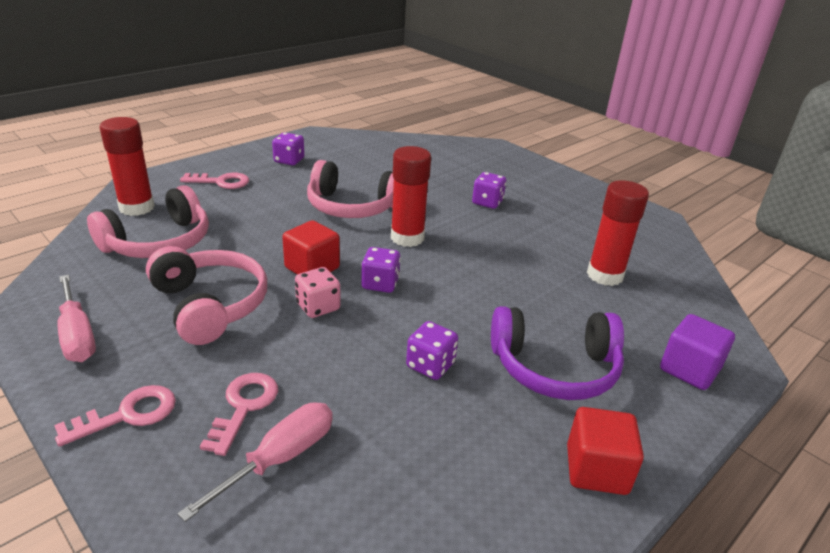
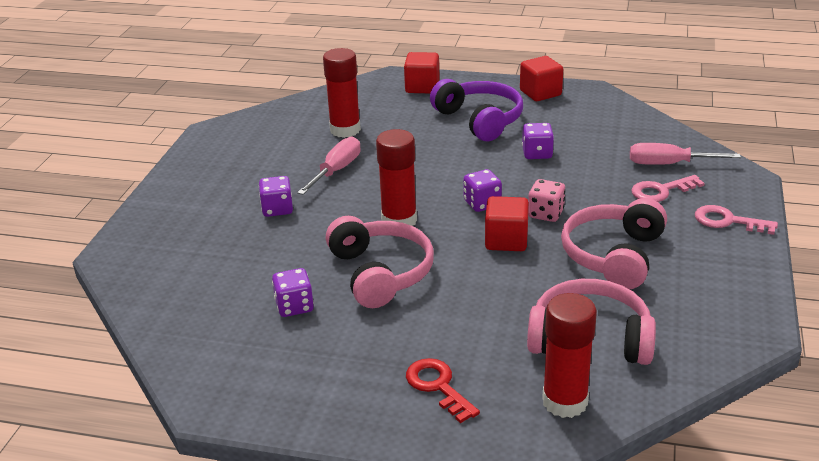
camera: 120 degrees left, 0 degrees up
(77, 335) = (724, 287): pink screwdriver -> pink screwdriver (336, 171)
(221, 182) = (438, 386): pink key -> red key
(289, 160) = (321, 374): purple dice -> purple dice (294, 306)
(689, 369) = (422, 87): purple cube -> red cube

